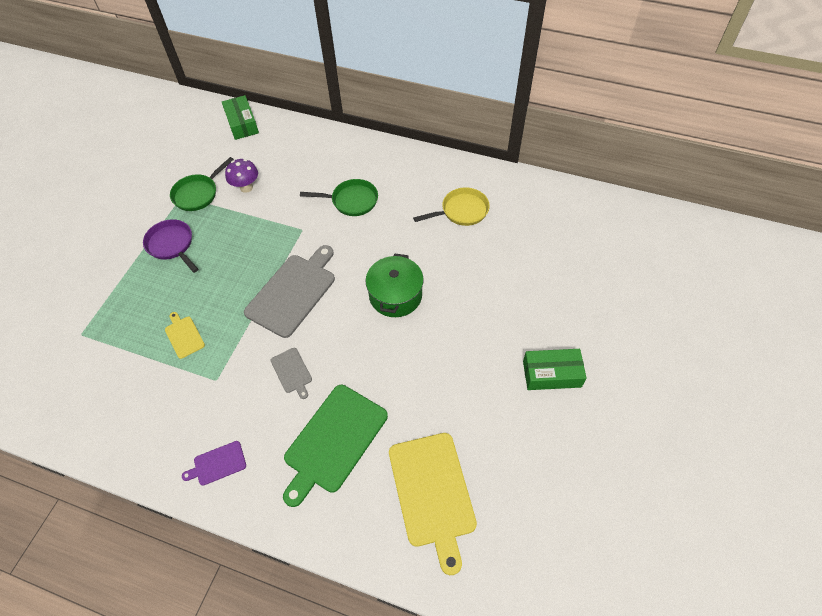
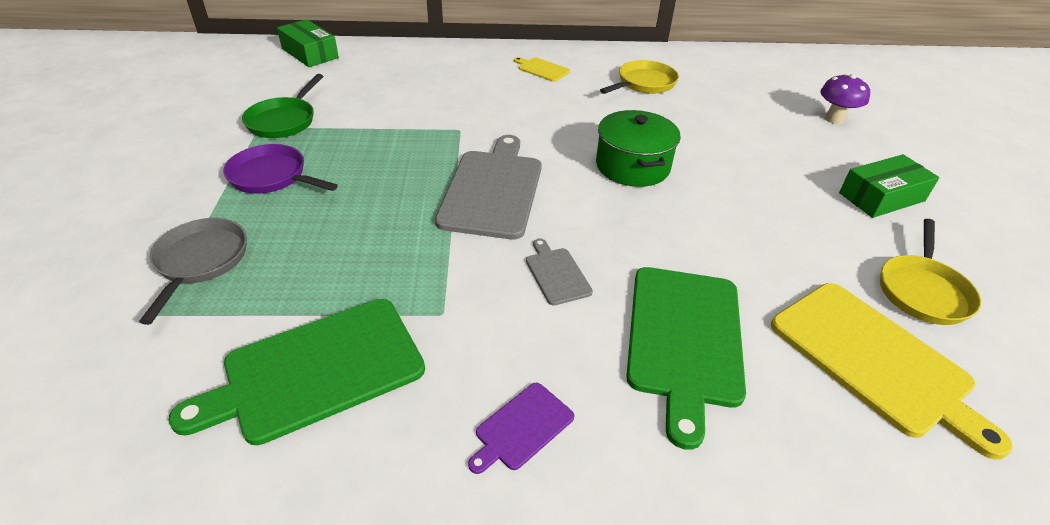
camera: 25 degrees left, 15 degrees down
(112, 304) = (200, 261): none -> grey pan
(140, 395) = (316, 370): none -> green cutting board
(184, 336) = (353, 272): yellow cutting board -> yellow cutting board (542, 69)
(246, 187) = (353, 105): purple mushroom -> purple mushroom (834, 119)
(292, 372) = (556, 274): grey cutting board -> grey cutting board turned 150 degrees counterclockwise
(351, 201) = (505, 95): green pan -> none
(507, 457) = (922, 291): none -> yellow pan

